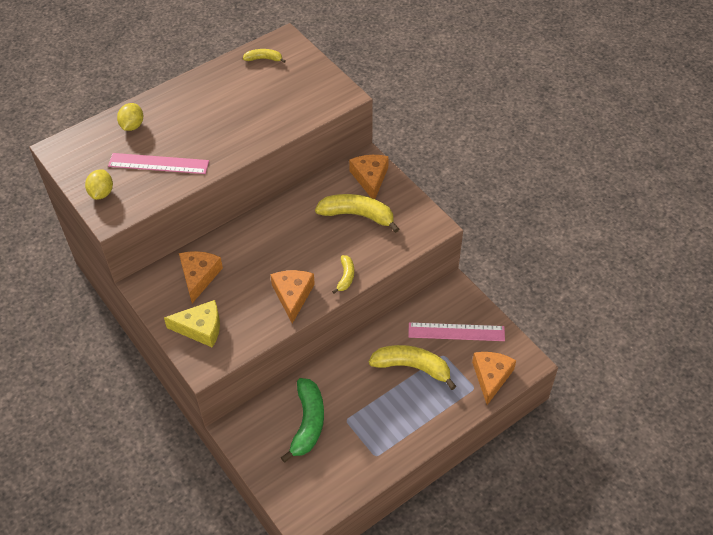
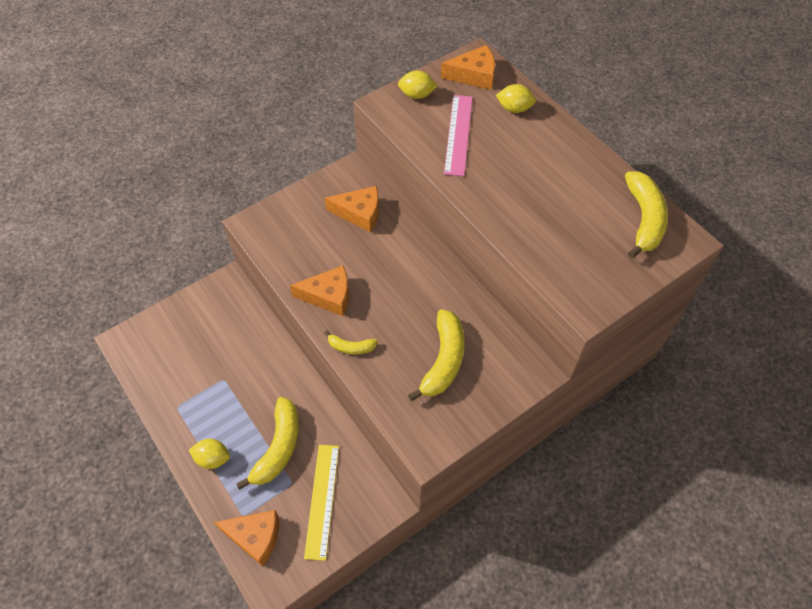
camera: 90 degrees right, 5 degrees up
(200, 328) = (295, 219): yellow cheese -> none
(264, 59) = (644, 219): yellow banana -> yellow banana, size x1.92
(308, 423) = (225, 344): green banana -> none
(370, 178) = (505, 375): orange cheese -> orange cheese (474, 75)
(425, 418) = (213, 458): none -> yellow lemon
(456, 332) = (322, 500): pink ruler -> yellow ruler

